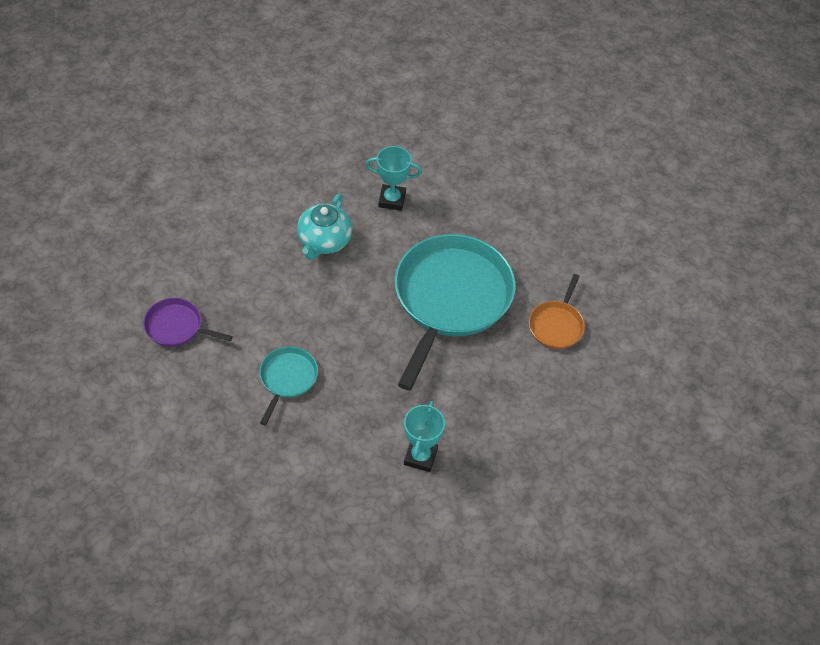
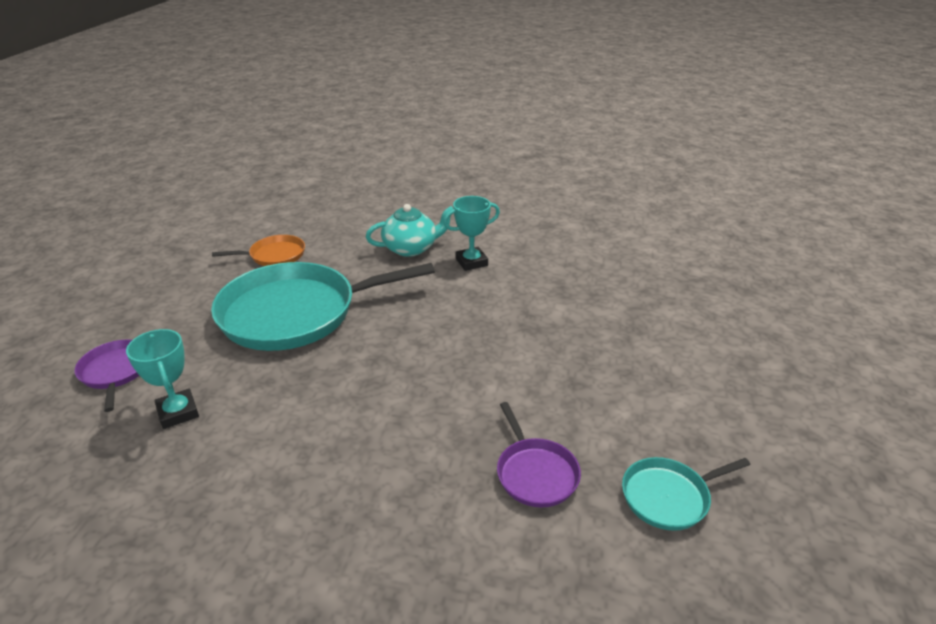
camera: 125 degrees left, 20 degrees down
(287, 378) = (492, 357): turquoise pan -> turquoise pan (668, 497)
(324, 241) = (291, 430): turquoise teapot -> turquoise teapot (411, 248)
(464, 185) = (115, 372): none -> purple pan

